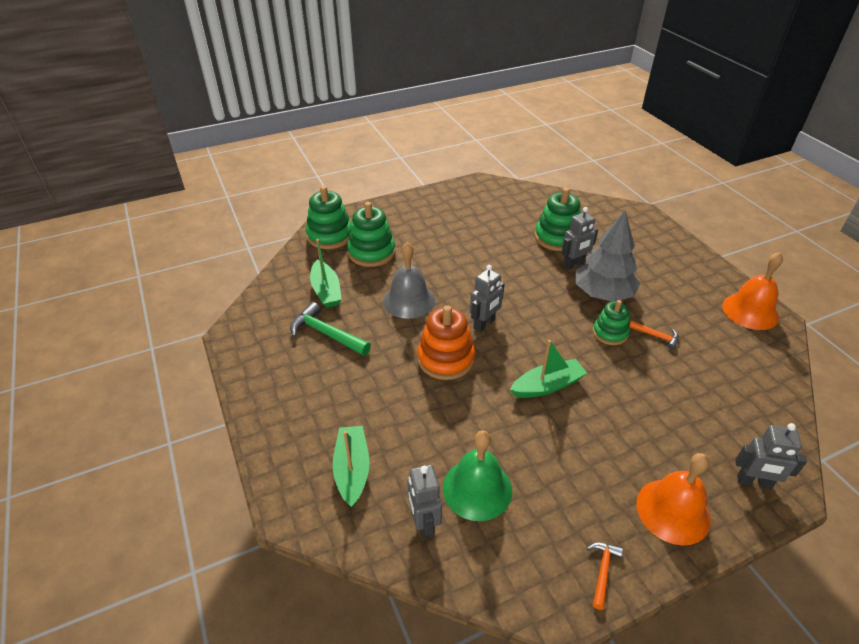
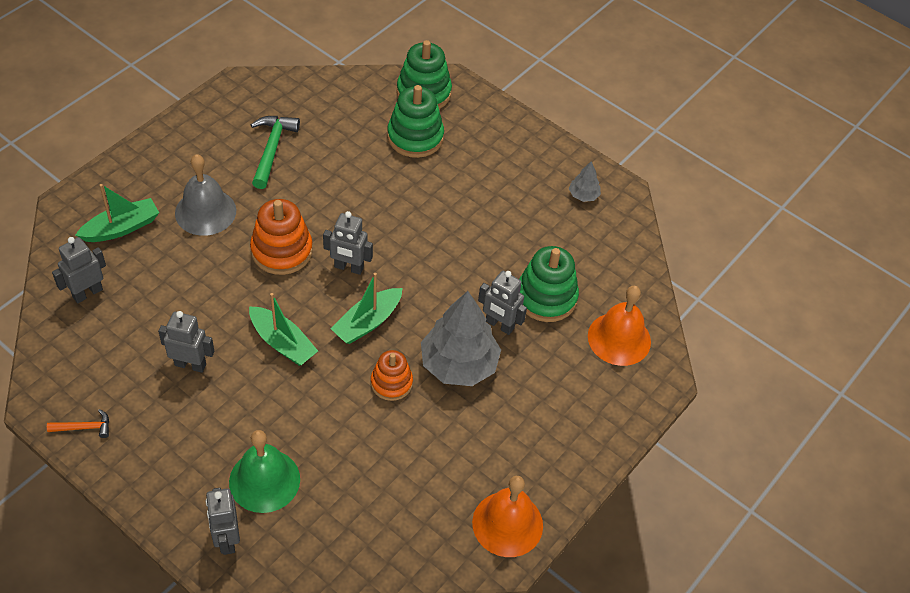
camera: 60 degrees right, 10 degrees up
(326, 291) = (333, 125): green boat -> green boat (367, 322)
(409, 300) = (353, 194): grey bell -> grey bell (205, 212)
(476, 197) = (583, 195): none -> grey tree
(477, 489) = (135, 319): green bell -> green bell (264, 480)
(549, 458) = (190, 364): none -> grey robot
(610, 333) = (391, 383): green stacking toy -> orange stacking toy
(656, 336) = (408, 429): orange hammer -> none
(673, 511) = (166, 472): orange bell -> orange bell (619, 338)

